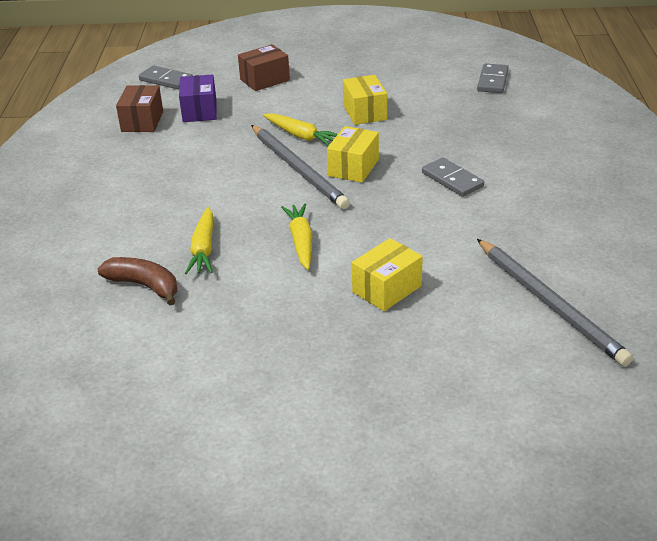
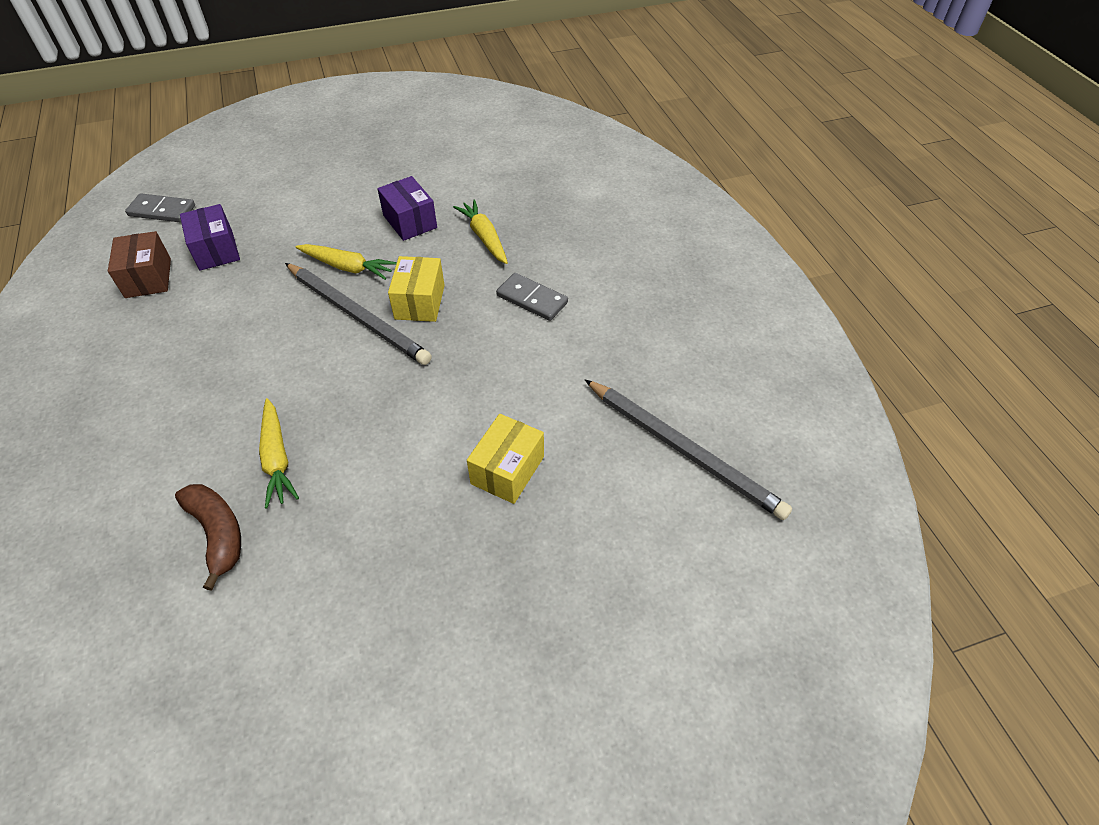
camera: 20 degrees left, 15 degrees up
(144, 286) = (217, 533): brown banana -> brown banana turned 45 degrees clockwise
(265, 80) = (282, 193): brown box -> none
(301, 241) = (390, 422): yellow carrot -> yellow carrot (484, 237)
(365, 112) = (410, 221): yellow box -> purple box
(493, 81) = (533, 157): grey domino -> none

